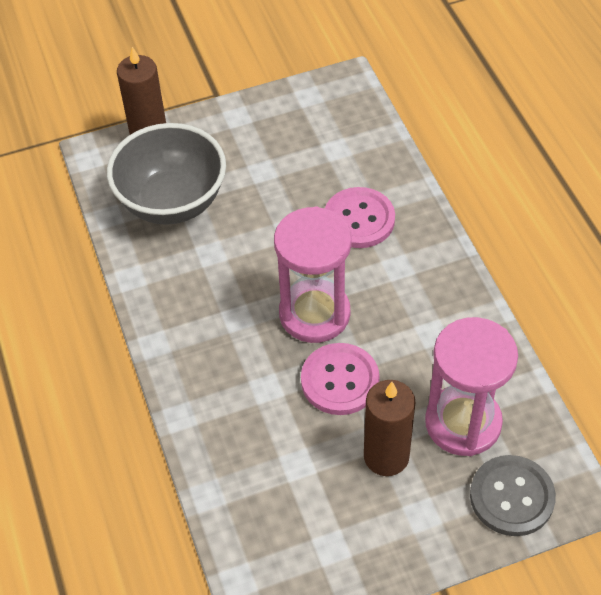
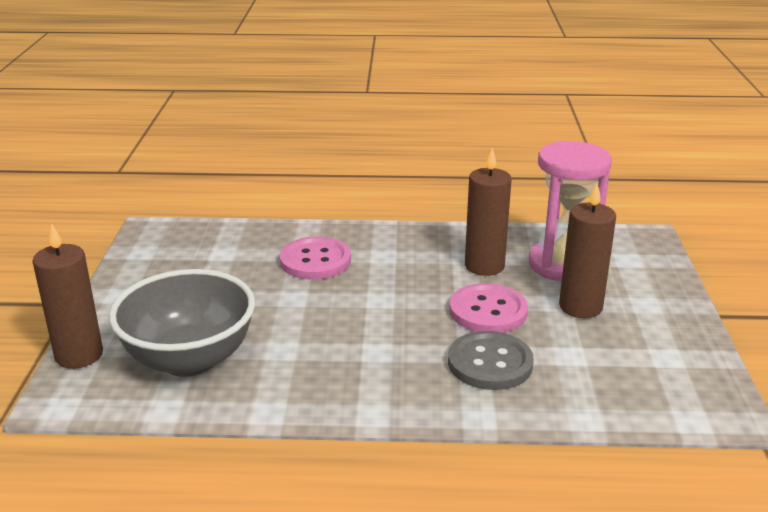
camera: 70 degrees left, 25 degrees down
(314, 314) = (404, 307): pink hourglass -> none
(422, 355) = (484, 266): none -> brown candle
(512, 497) = (641, 261): grey button -> grey button (490, 363)

